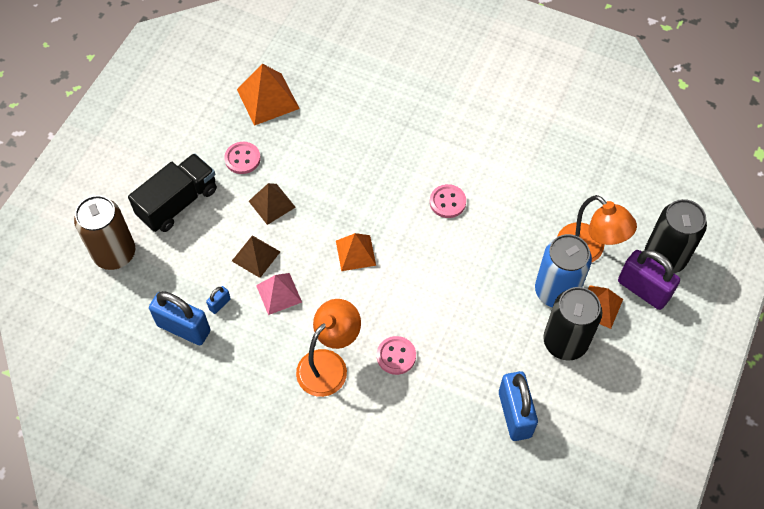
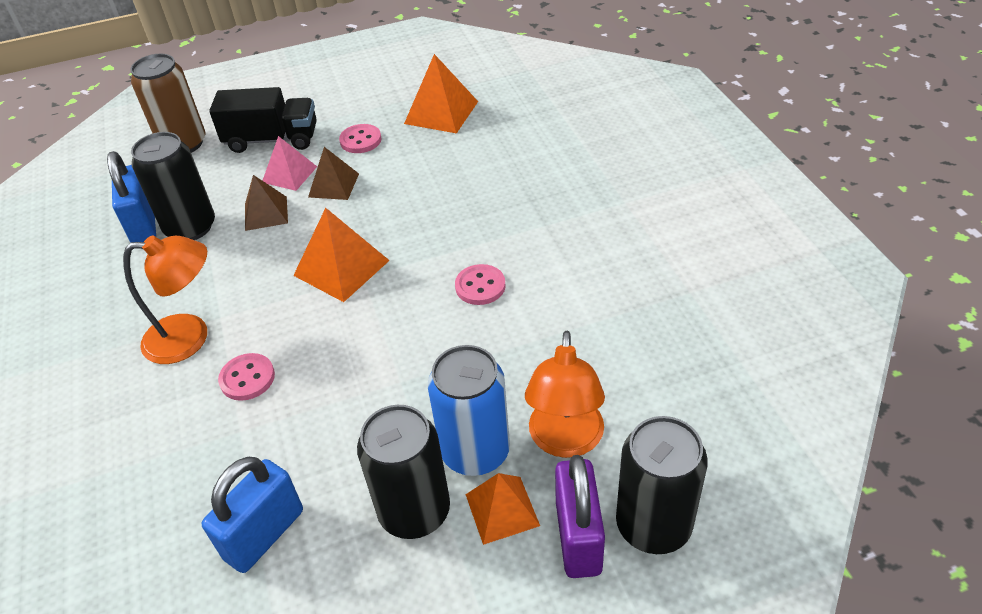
camera: 50 degrees right, 15 degrees down
(220, 304) = (190, 227): blue padlock -> black can
(279, 293) = (239, 252): pink pyramid -> pink pyramid (289, 174)
(355, 253) = (341, 267): orange pyramid -> orange pyramid, size x1.50

